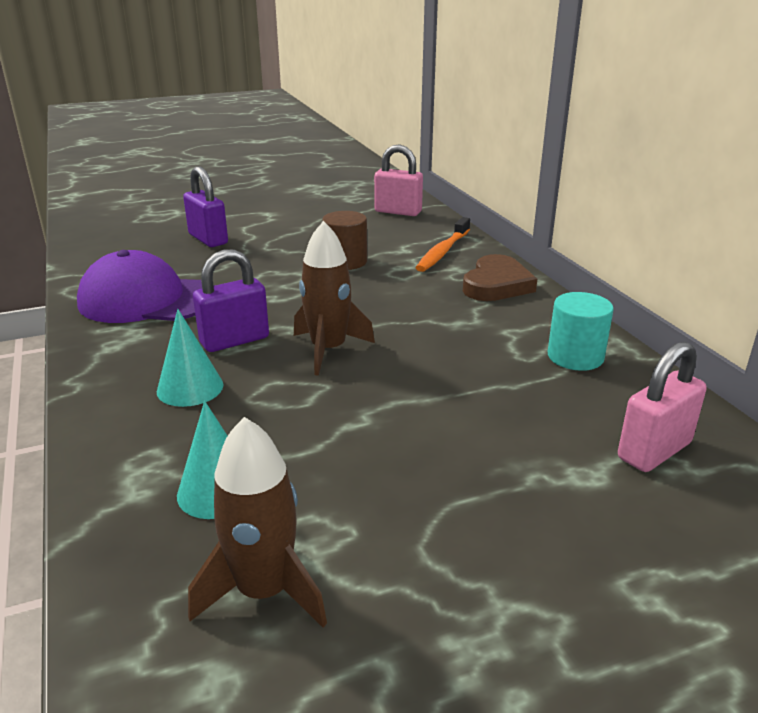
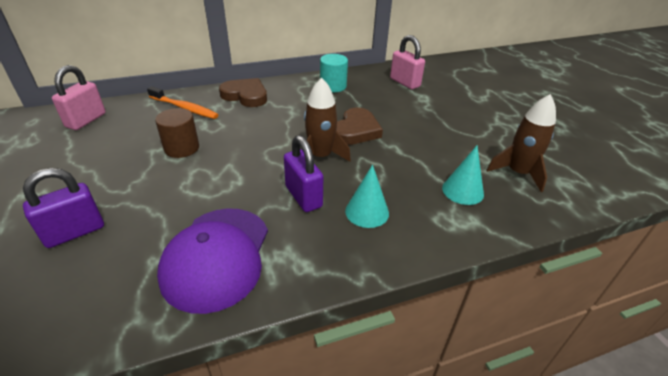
camera: 90 degrees left, 10 degrees up
(411, 381) = (356, 130): none -> brown heart

